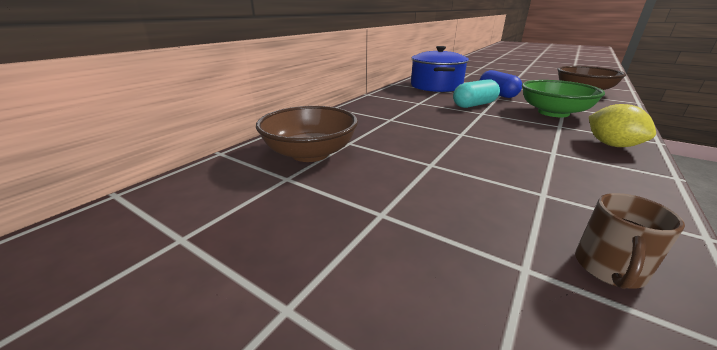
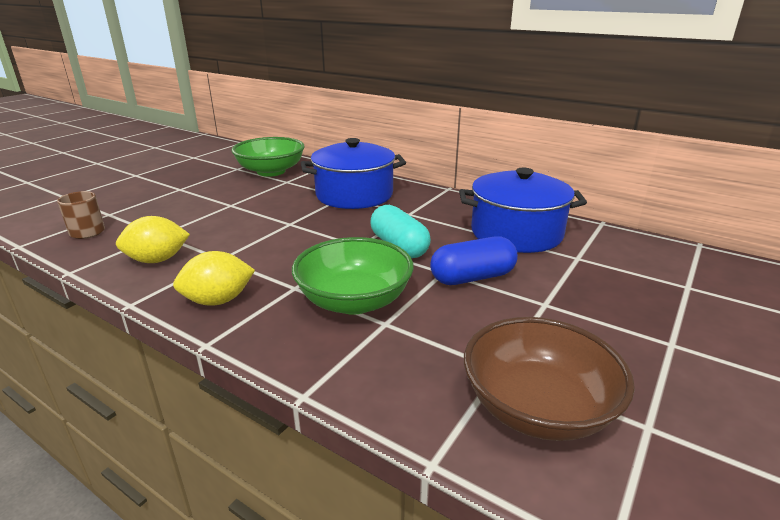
camera: 90 degrees right, 0 degrees up
(310, 153) = (271, 171): brown bowl -> green bowl
(386, 116) = (354, 195): none -> blue pot
(596, 181) = (157, 260): none -> yellow lemon

